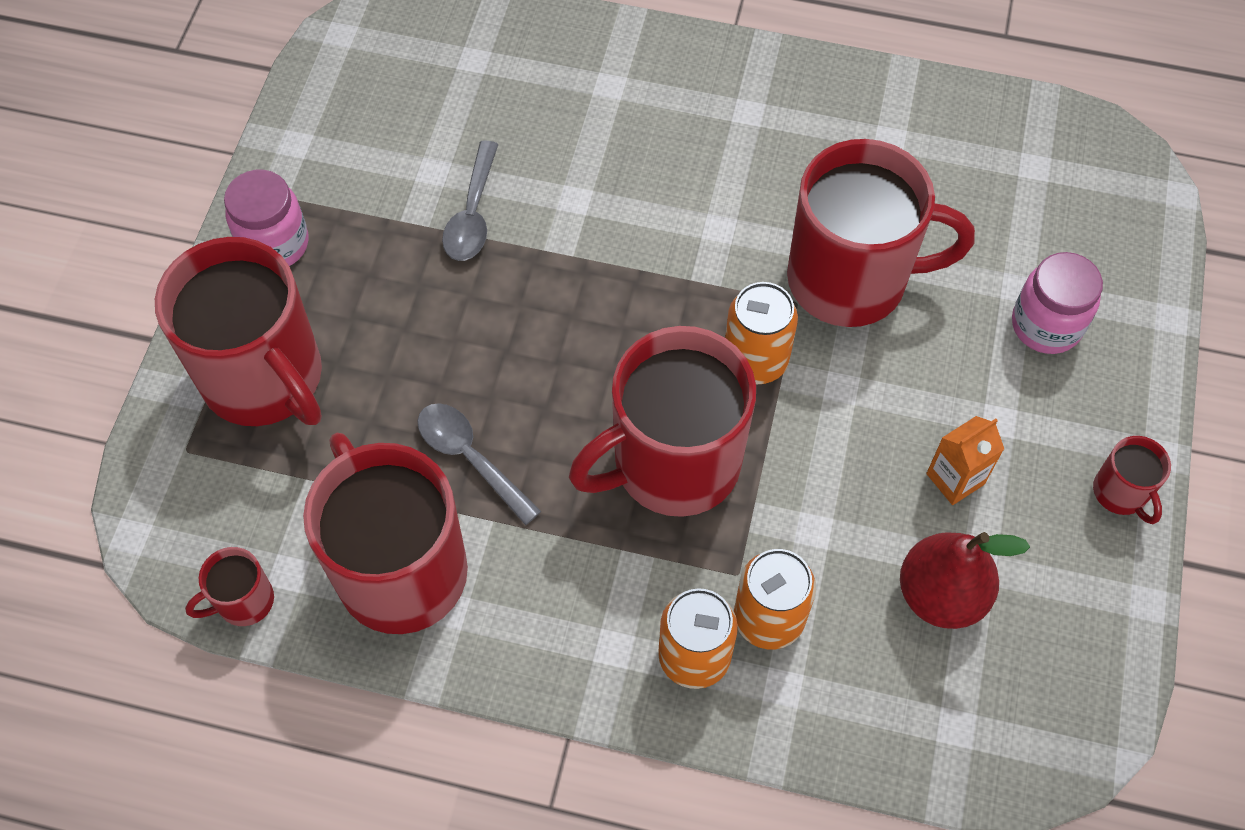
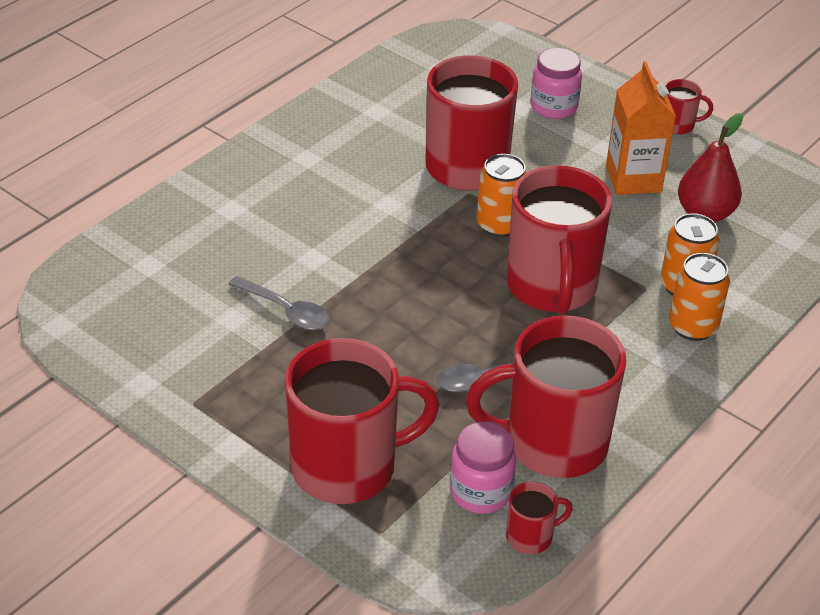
camera: 65 degrees left, 20 degrees down
(243, 601) = (531, 536): red mug -> red mug turned 105 degrees counterclockwise
(274, 244) = (228, 424): pink jar -> pink jar (480, 492)
(955, 479) = (633, 179): orange carton -> orange carton, size x1.70

